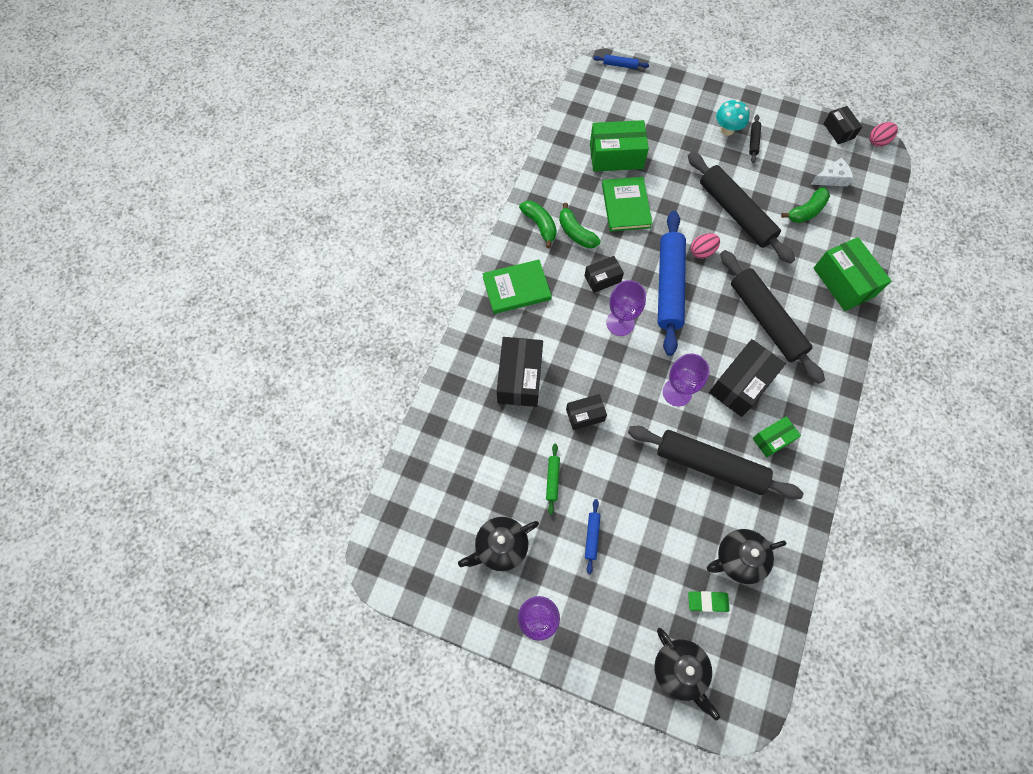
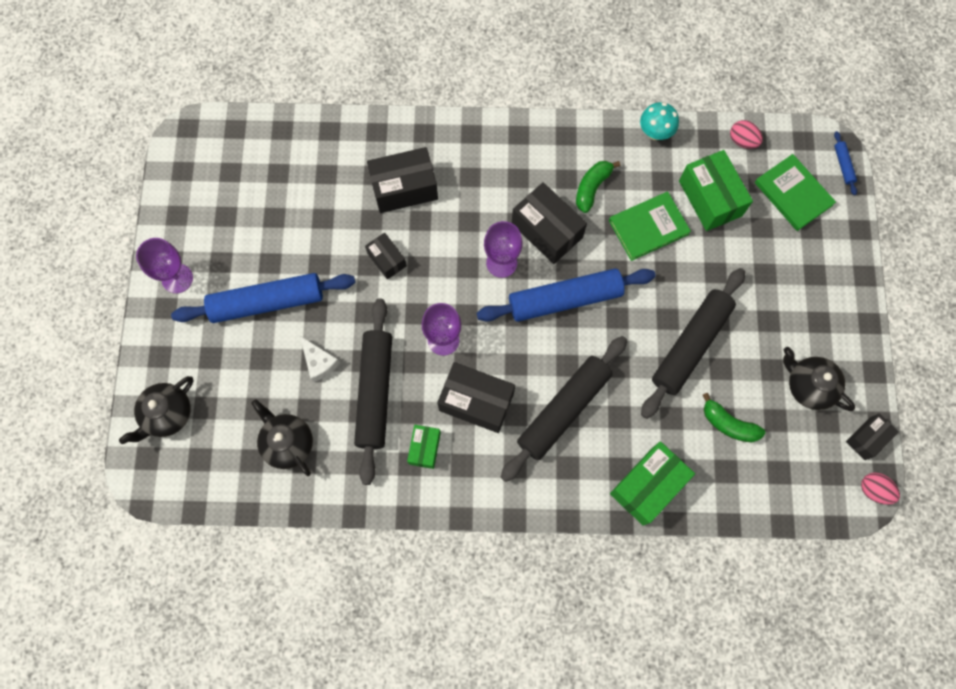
camera: 70 degrees right, 5 degrees up
(500, 547) = (233, 226): black teapot -> black teapot (808, 386)
(516, 288) = (502, 152): green book -> green book (793, 194)
(540, 225) = (586, 150): green banana -> none
(552, 479) = (311, 250): green rolling pin -> none
(592, 536) = (267, 302): blue rolling pin -> blue rolling pin, size x2.48
(602, 279) = (547, 230): black box -> black box, size x1.75
(702, 251) = (623, 322): pink egg -> pink egg (742, 141)
(707, 601) = (237, 424): green eraser -> none
(727, 130) = (805, 308): turquoise mushroom -> turquoise mushroom (655, 132)
(753, 141) = (802, 341): black rolling pin -> none
(772, 439) = (424, 448): green box -> green box turned 60 degrees clockwise
(832, 178) = (790, 444): white cheese -> white cheese (319, 362)

